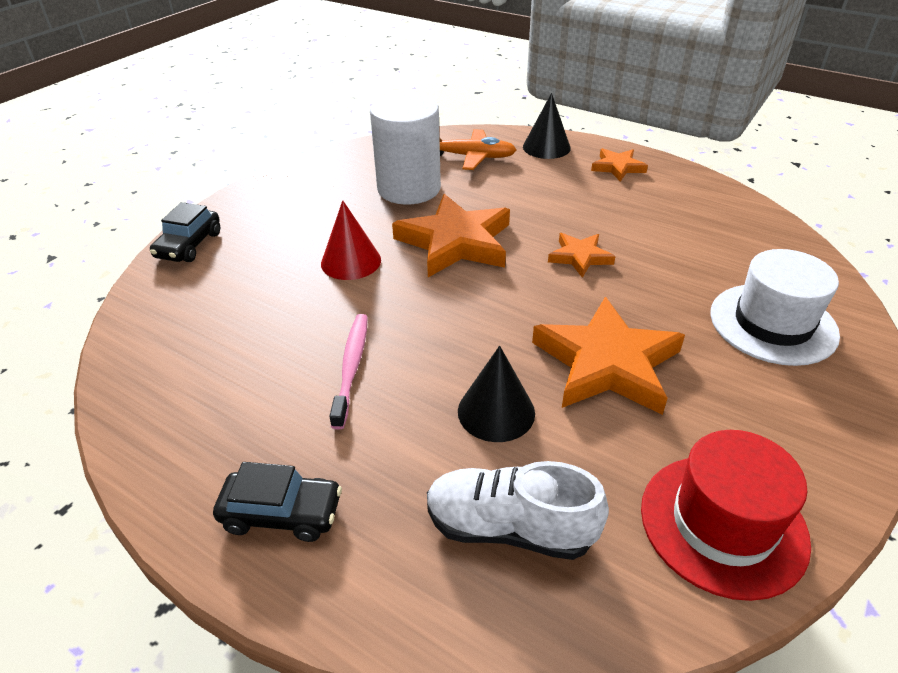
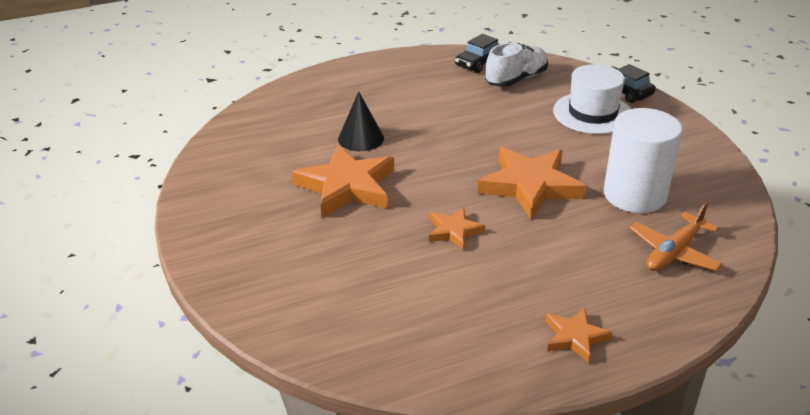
camera: 125 degrees right, 5 degrees down
(282, 513) = (375, 74): black car -> black car (478, 63)
(351, 261) = (547, 139): red cone -> none
(351, 368) = (442, 111): pink toothbrush -> none
(509, 528) = (299, 117): white shoe -> white shoe (516, 79)
(546, 147) = (661, 312): black cone -> none
(723, 524) = (225, 166): red hat -> none
(772, 323) = (291, 272): white hat -> white hat (592, 113)

